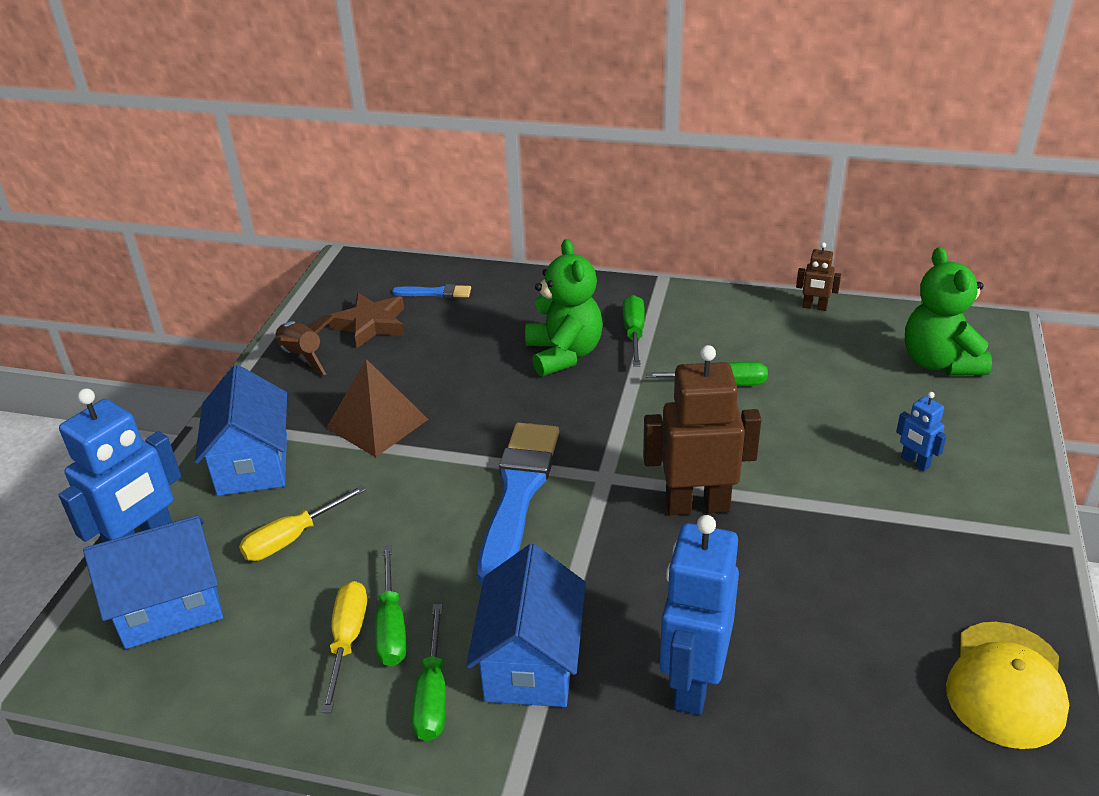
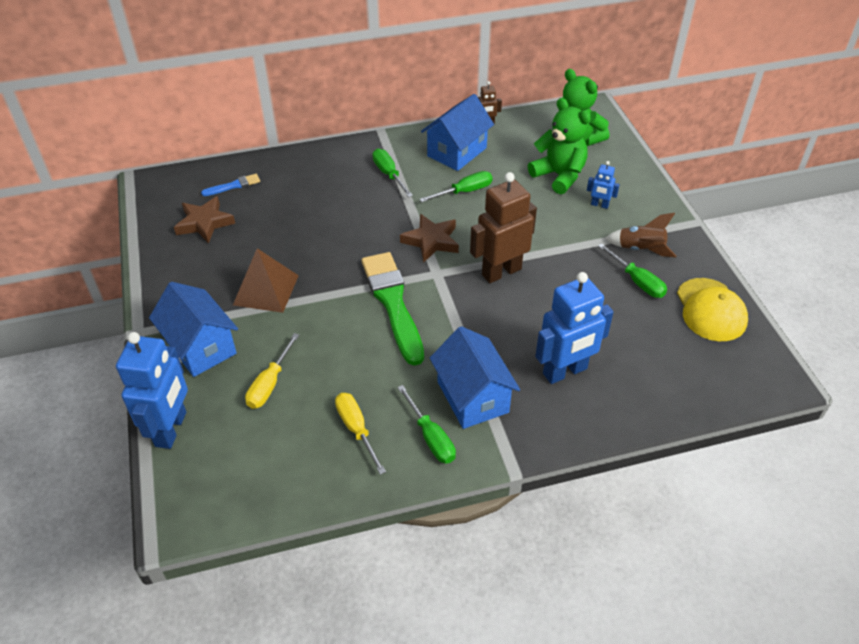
camera: 30 degrees left, 10 degrees up
(170, 607) = (224, 458): blue house -> blue house (457, 152)
(302, 356) = (173, 262): brown rocket -> brown rocket (640, 249)
(391, 626) = (377, 410): green screwdriver -> green screwdriver (637, 281)
(518, 494) = (393, 303): blue brush -> green brush
(564, 354) = (354, 203): green teddy bear -> green teddy bear (559, 176)
(628, 432) = (431, 241): none -> brown star
(693, 683) = (565, 371): blue robot -> blue robot turned 105 degrees counterclockwise

